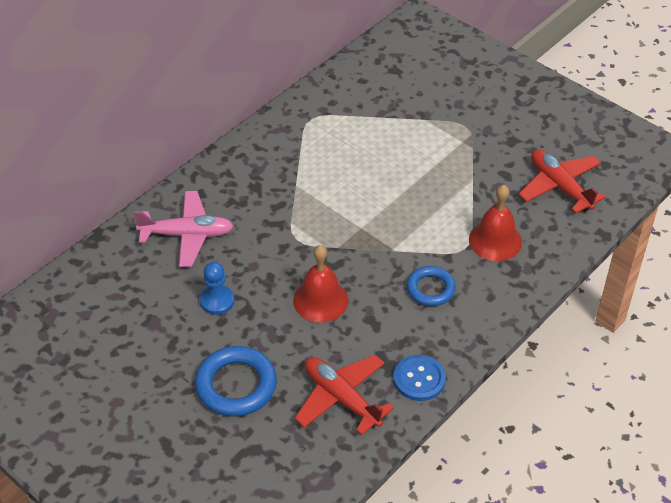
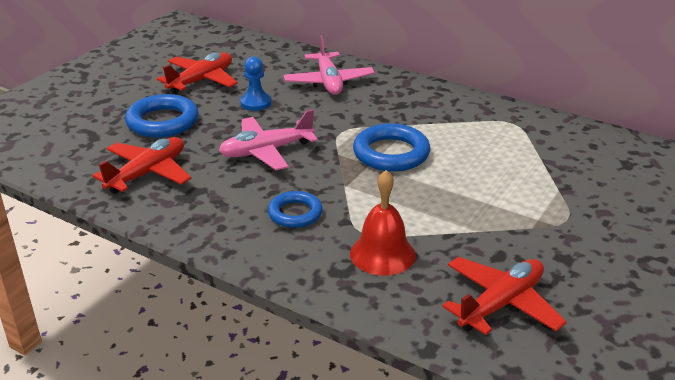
camera: 80 degrees right, 15 degrees down
(145, 347) = (201, 80): none -> red plane
(320, 300) = (266, 151): red bell -> pink plane
(346, 210) = (391, 153): none -> blue ring
(419, 379) = (171, 215): blue button -> none

